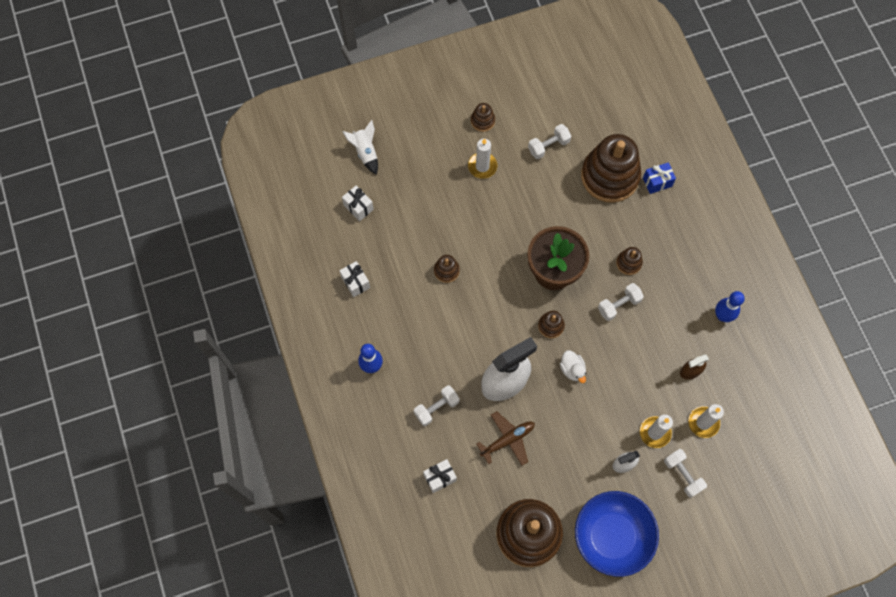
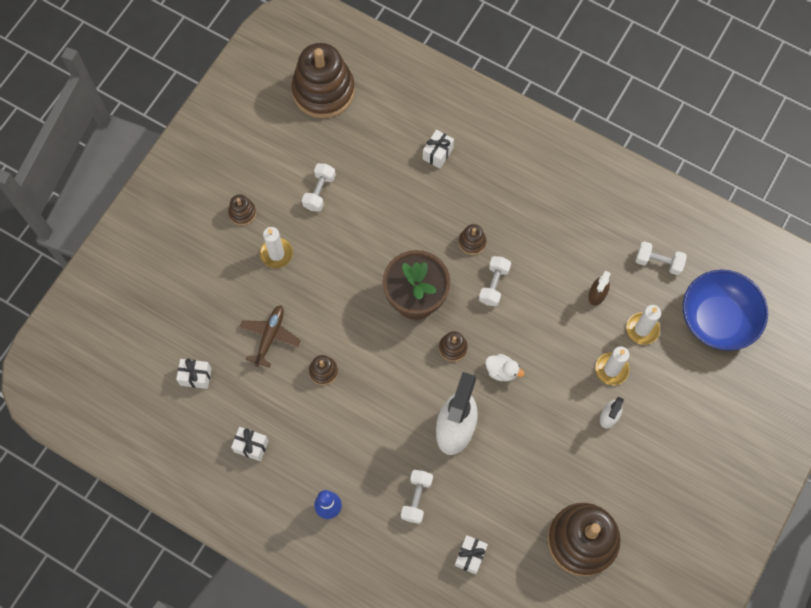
camera: 40 degrees left, 0 degrees up
(365, 152) = (159, 322): white rocket -> none
(508, 440) = (499, 475): brown plane -> brown plane (270, 336)
(610, 176) = (394, 178): brown stacking toy -> brown stacking toy (323, 91)
(612, 536) = (649, 485): blue bowl -> blue bowl (717, 319)
(657, 182) = (437, 153): blue gift -> white gift
(683, 474) = (662, 386): white dumbbell -> white dumbbell (658, 262)
(722, 316) = (584, 227): blue bowling pin -> none

